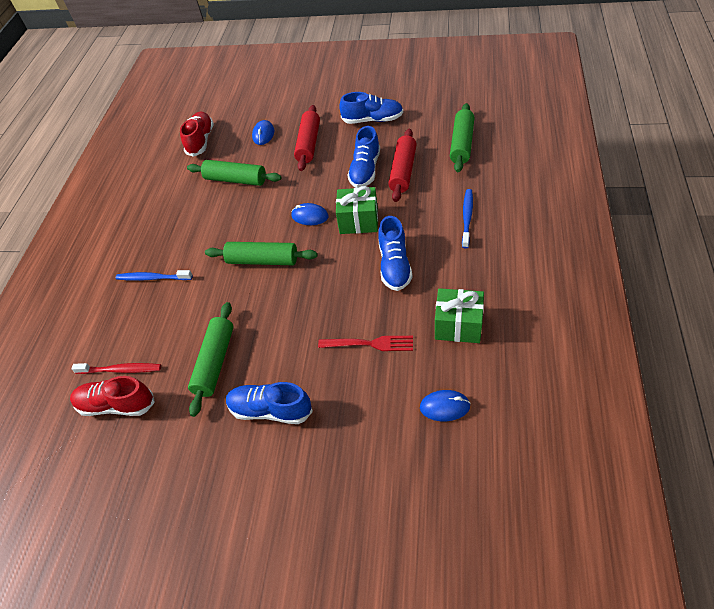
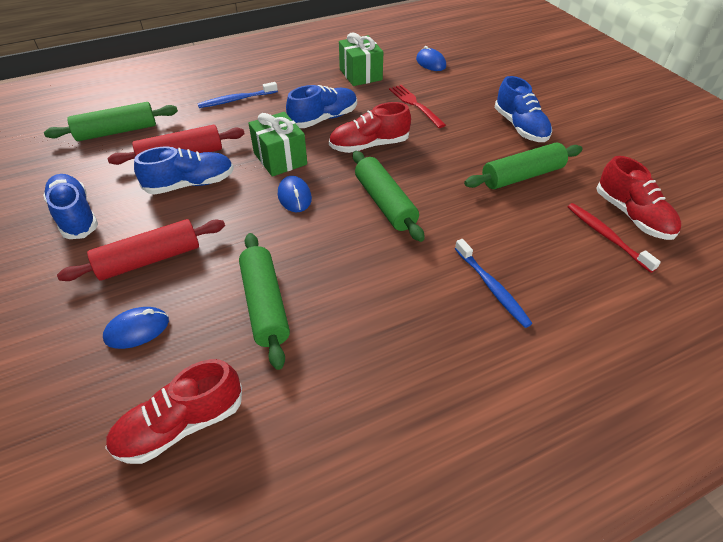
camera: 130 degrees left, 5 degrees down
(333, 280) = (369, 145): none -> red shoe

